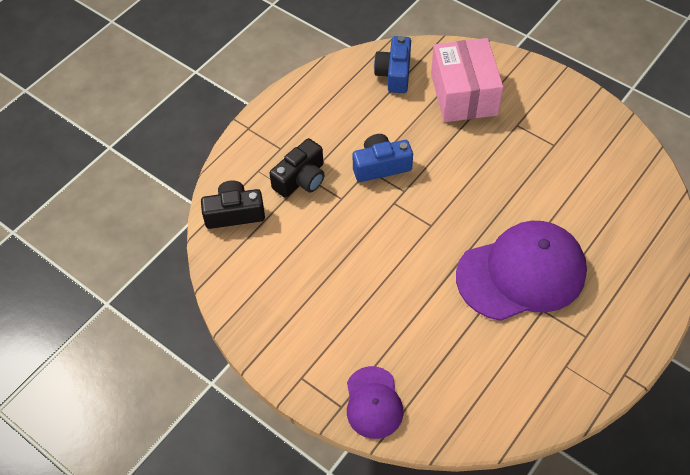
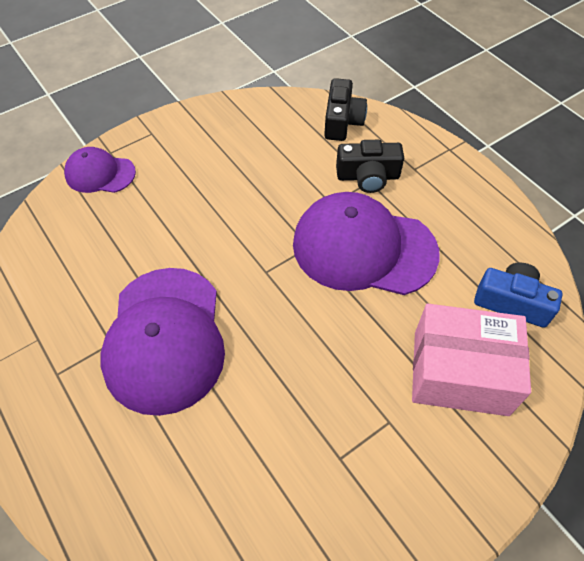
camera: 105 degrees right, 0 degrees up
(301, 179) = (368, 176): black camera -> black camera turned 60 degrees counterclockwise
(381, 166) = (364, 248): blue camera -> purple cap

